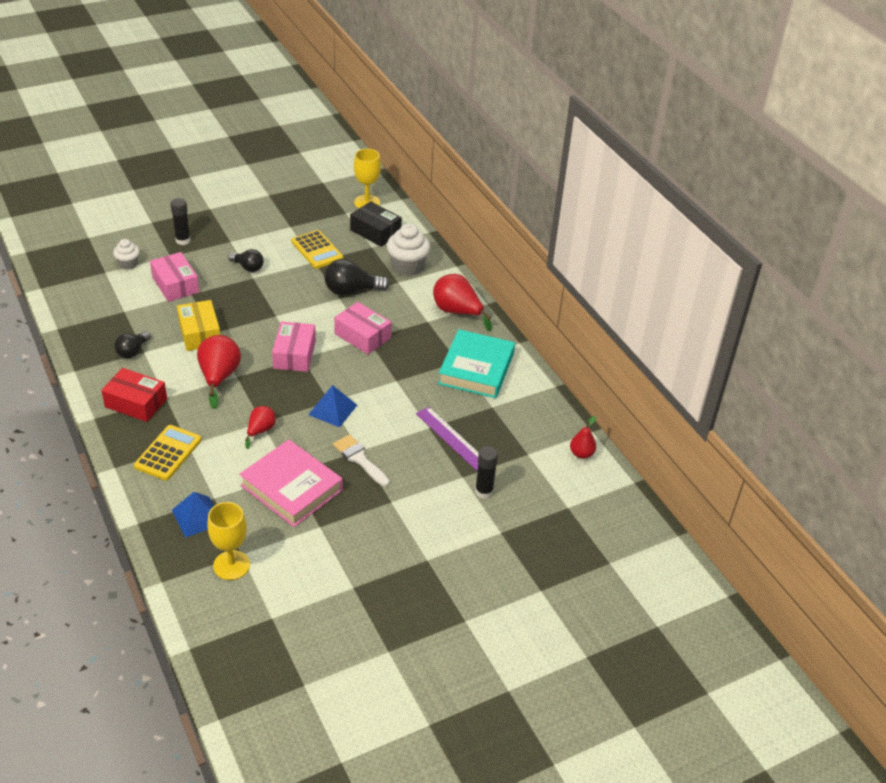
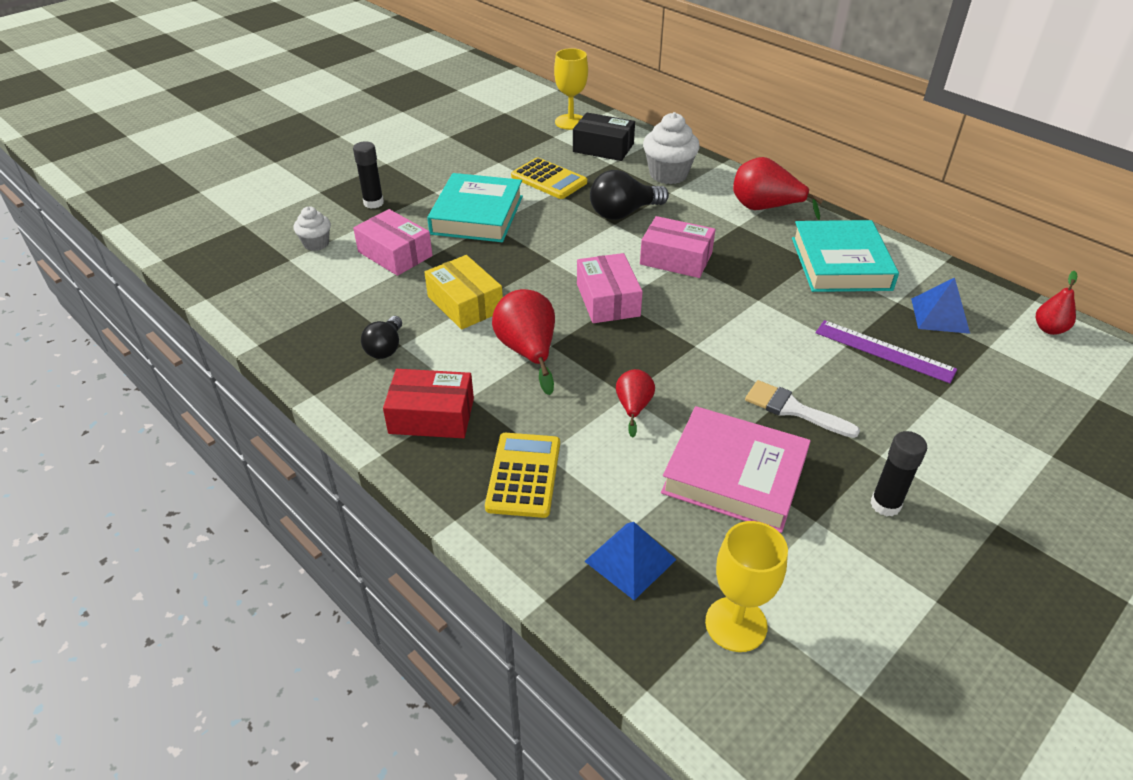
camera: 15 degrees left, 0 degrees up
(248, 267) = (477, 215): black light bulb -> turquoise book
(332, 410) = (708, 355): blue pyramid -> blue pyramid (940, 315)
(484, 492) = (983, 408): black glue stick -> black glue stick (885, 504)

